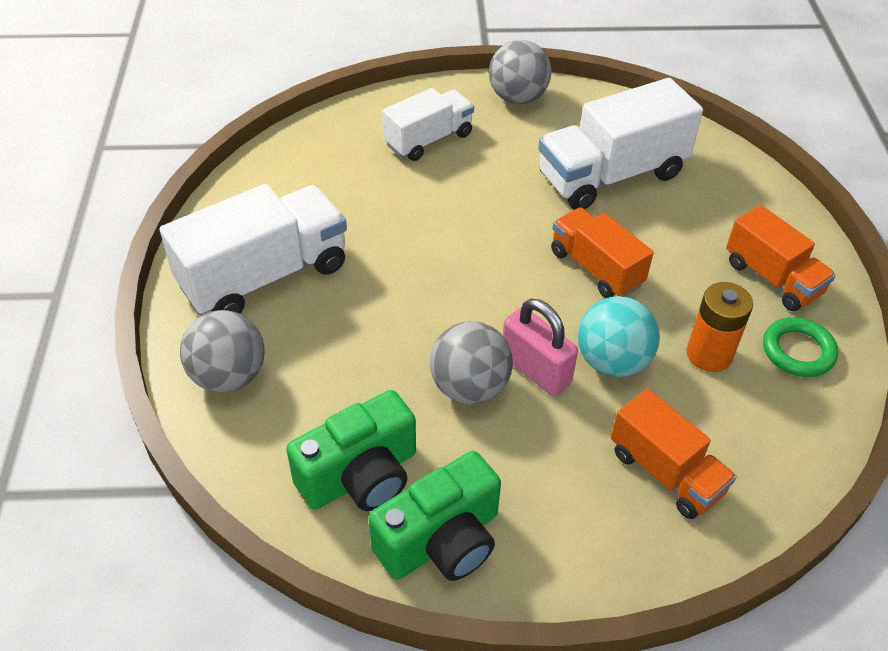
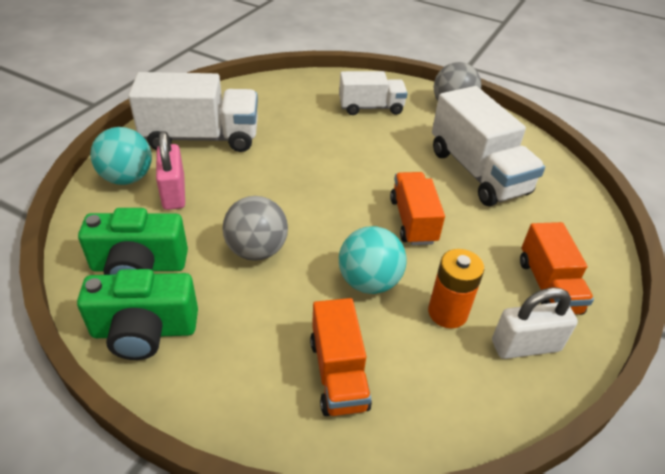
camera: 30 degrees right, 5 degrees down
(229, 376) = (127, 178): grey ball -> turquoise ball
(535, 369) = (310, 261): pink padlock -> pink padlock (174, 193)
(611, 175) = (477, 172): white truck -> white truck turned 120 degrees counterclockwise
(798, 351) = (525, 346): green ring -> white padlock

